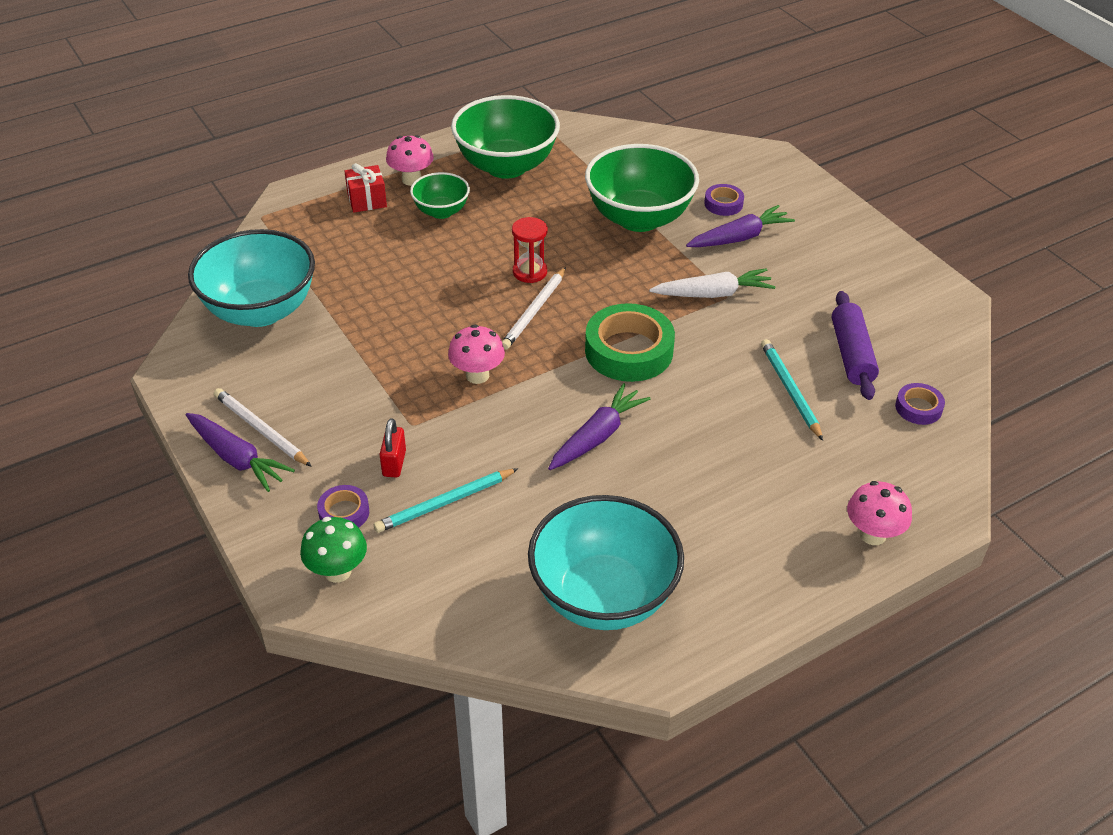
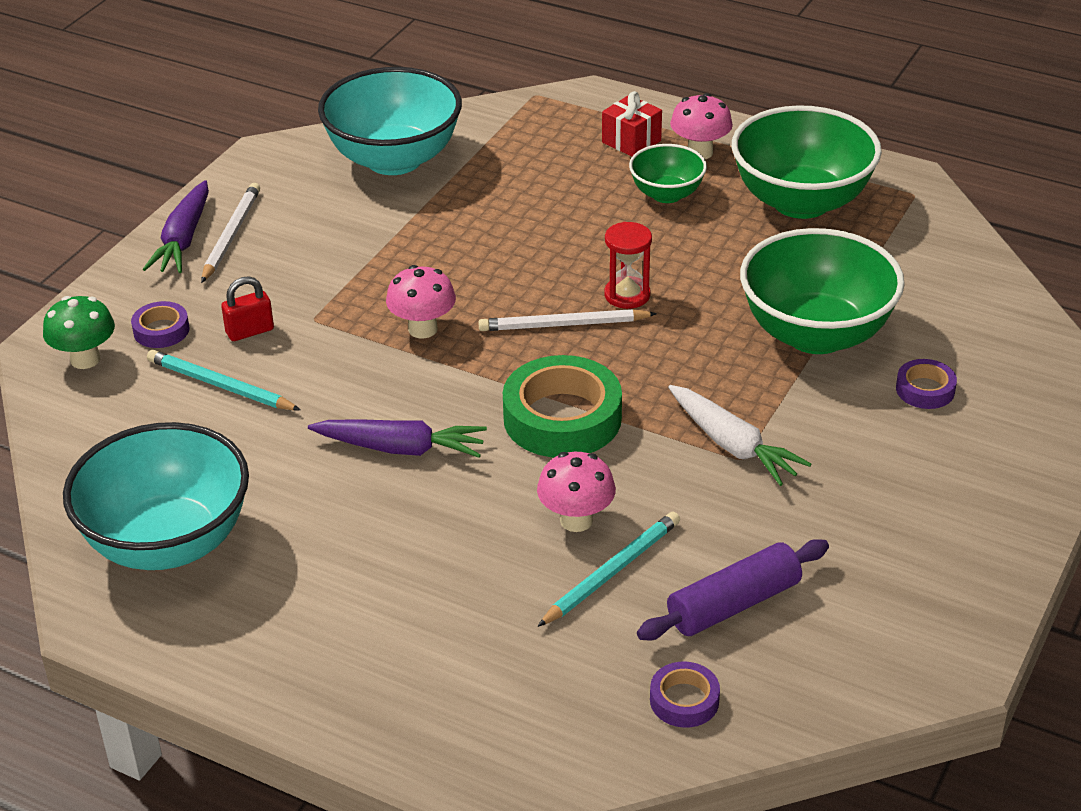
camera: 60 degrees right, 5 degrees down
(739, 237) = (869, 427): purple carrot -> none
(872, 535) = (414, 727): pink mushroom -> pink mushroom (576, 520)

